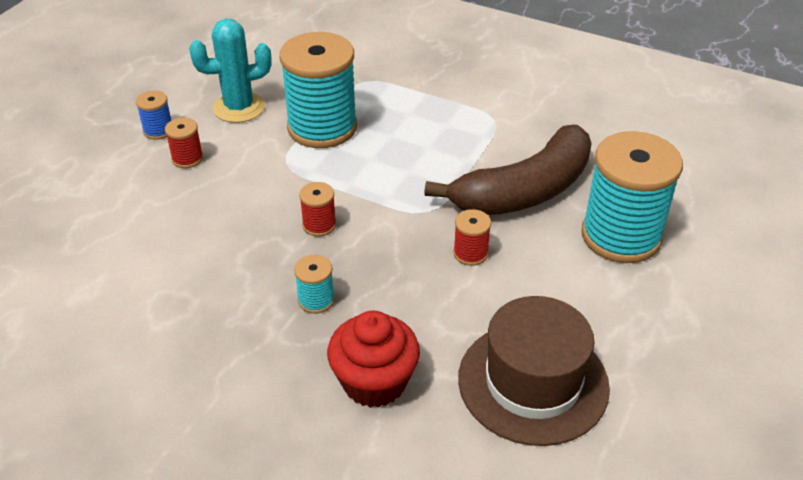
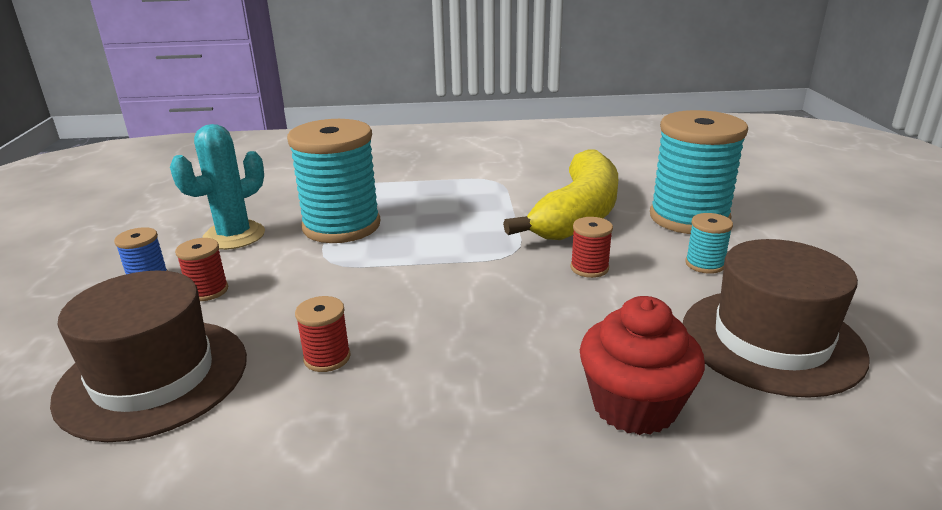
camera: 30 degrees left, 15 degrees down
(114, 221) = (153, 377): none -> brown hat
(316, 300) = (486, 358): turquoise spool -> turquoise spool (704, 264)
(319, 225) = (419, 296): red spool -> red spool (327, 358)
(524, 191) = (578, 214): brown banana -> yellow banana

